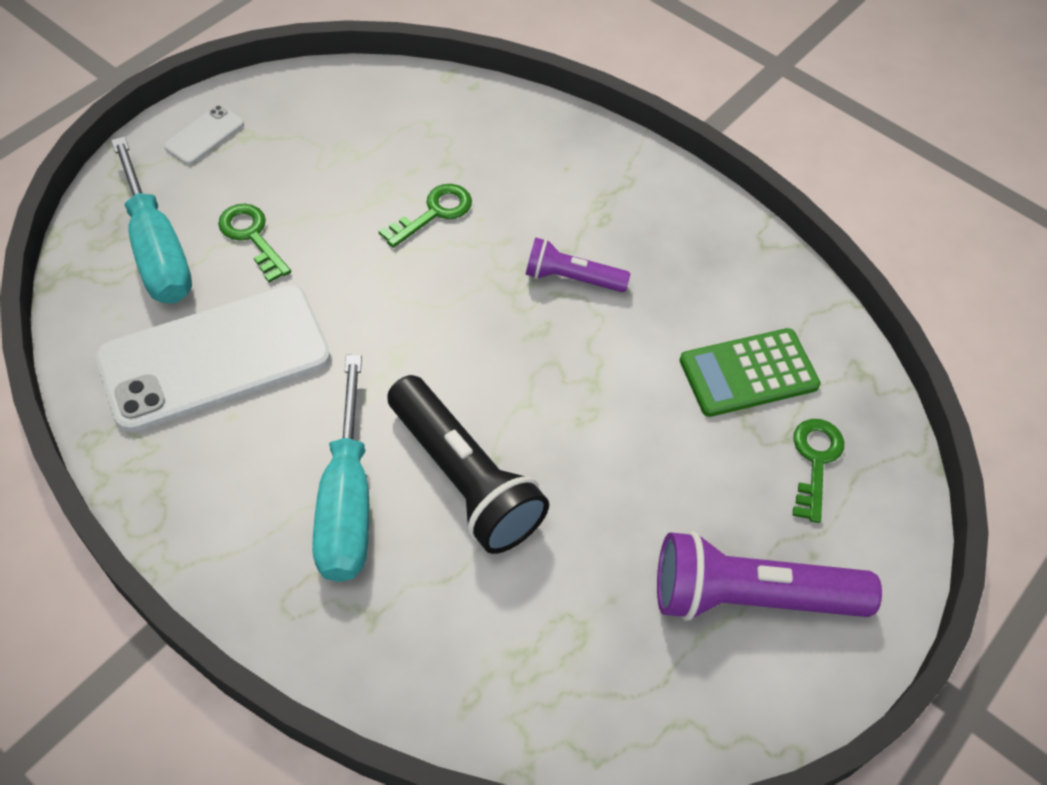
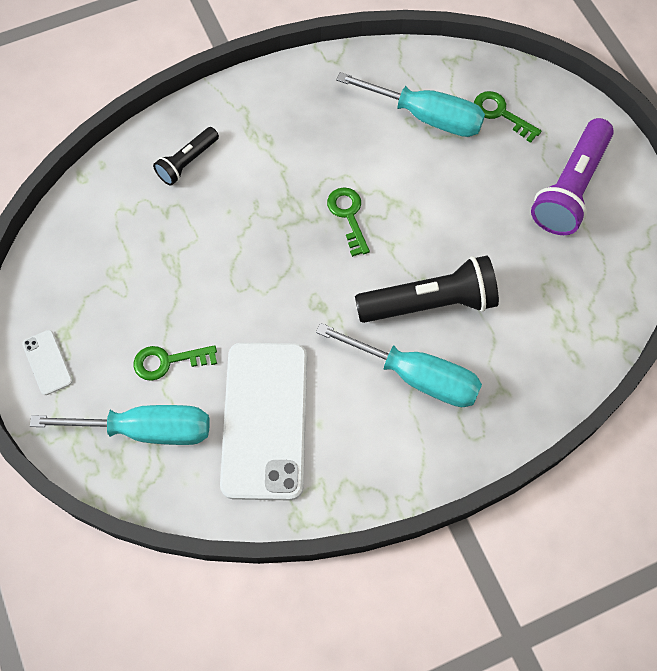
camera: 60 degrees left, 10 degrees up
(434, 213) = (208, 237): green key -> green key (348, 216)
(522, 156) = (187, 162): none -> black flashlight
(571, 278) = (307, 178): purple flashlight -> none
(748, 373) = (426, 117): green calculator -> turquoise screwdriver

